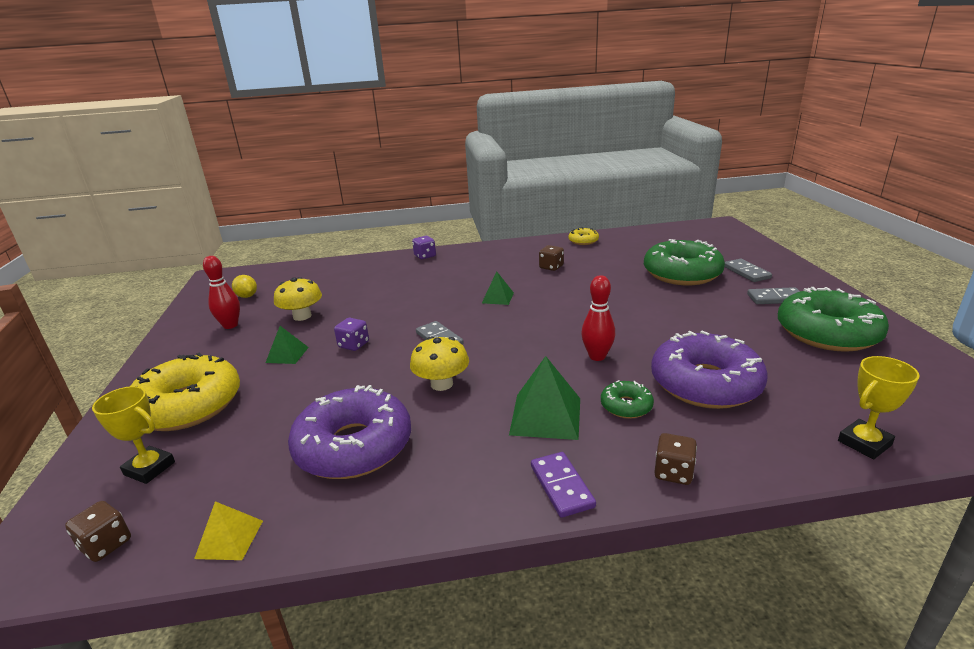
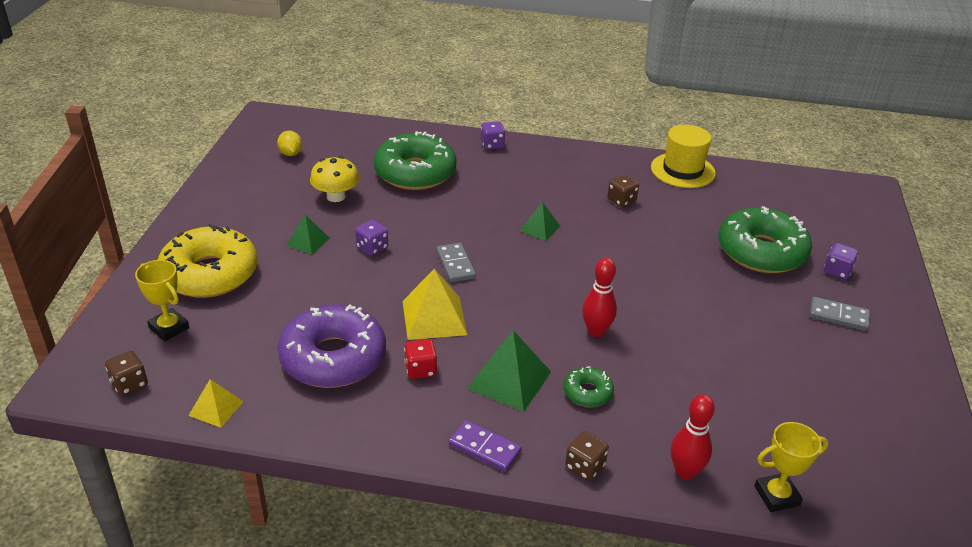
camera: 15 degrees right, 10 degrees up
(230, 325) = (266, 189): red bowling pin -> red bowling pin (685, 472)
(441, 384) = (434, 317): yellow mushroom -> yellow pyramid
(452, 431) = (420, 369): none -> red dice
(562, 486) = (485, 448): purple domino -> purple domino turned 60 degrees counterclockwise
(583, 241) = (682, 170): yellow donut -> yellow hat
(705, 384) = (679, 393): purple donut -> none
(746, 272) = (837, 271): grey domino -> purple dice
(827, 333) = (854, 375): green donut -> green donut (415, 173)

